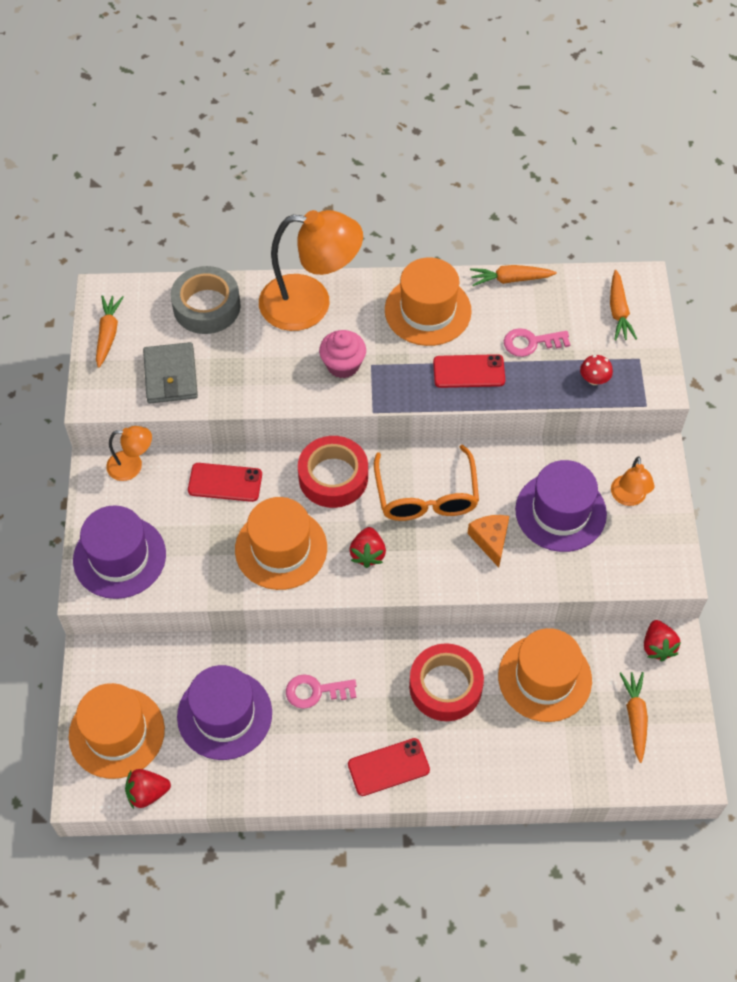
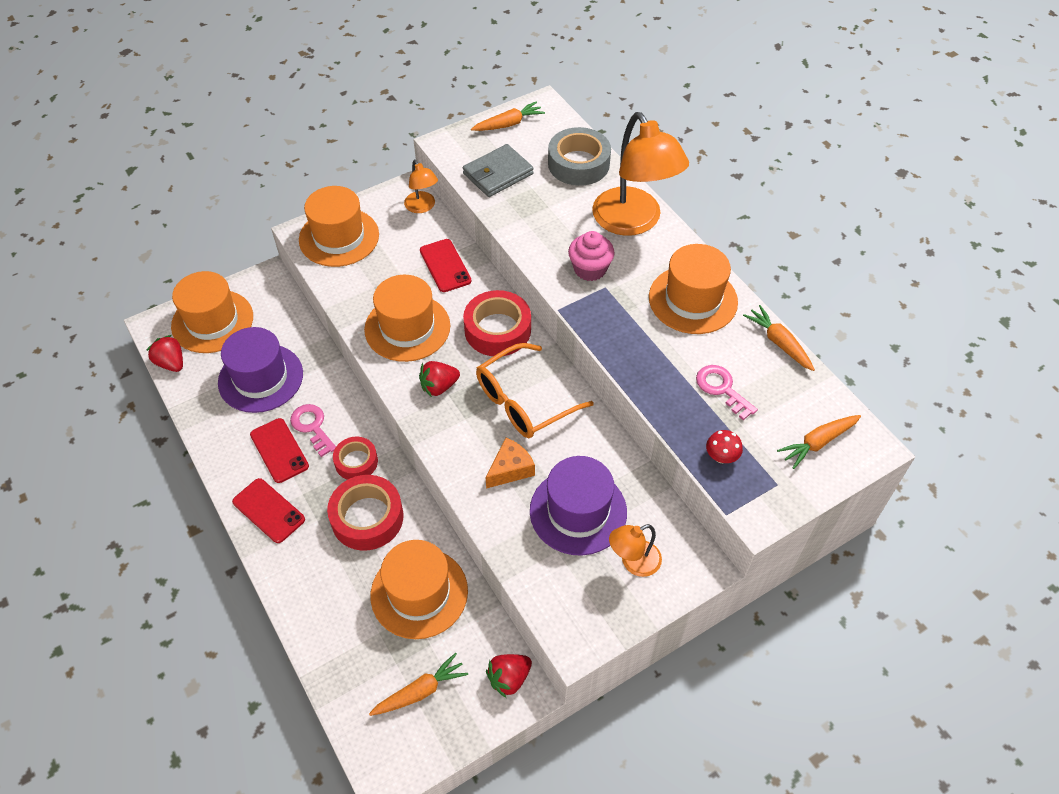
camera: 60 degrees right, 5 degrees down
(119, 557) = (339, 237): purple hat -> orange hat
(379, 670) = (356, 462): none -> red tape
(469, 371) = (652, 357): red phone -> red phone (279, 450)

